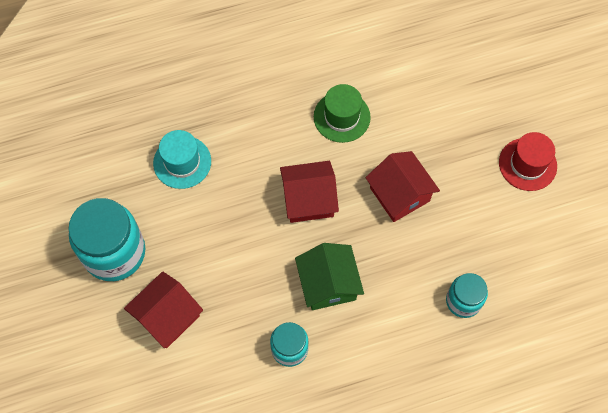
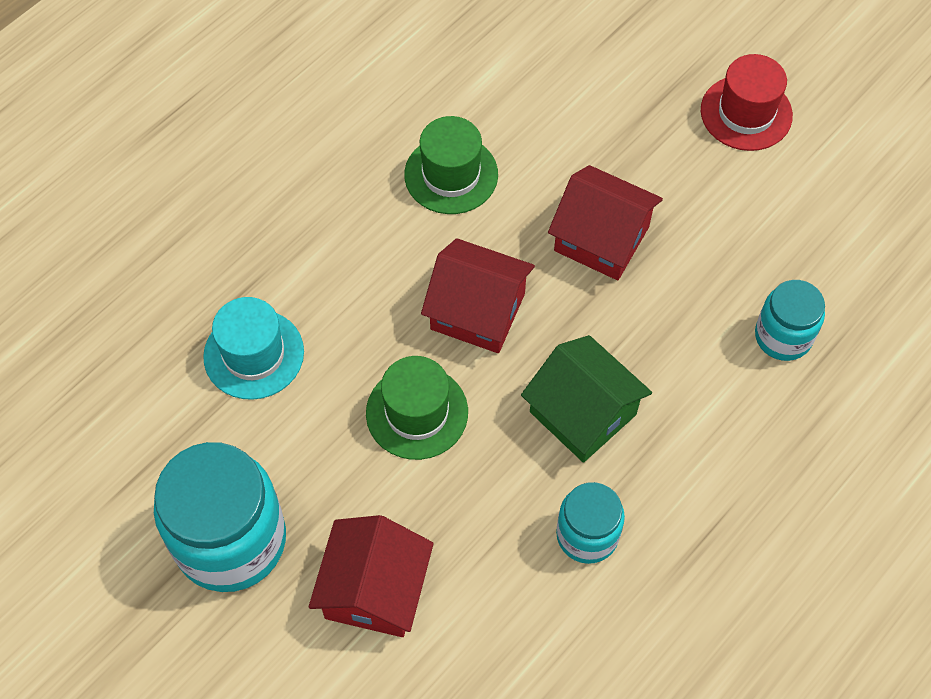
camera: 30 degrees left, 5 degrees down
(244, 237) = (417, 412): none -> green hat
(308, 199) = (477, 311): red house -> red house turned 60 degrees clockwise

